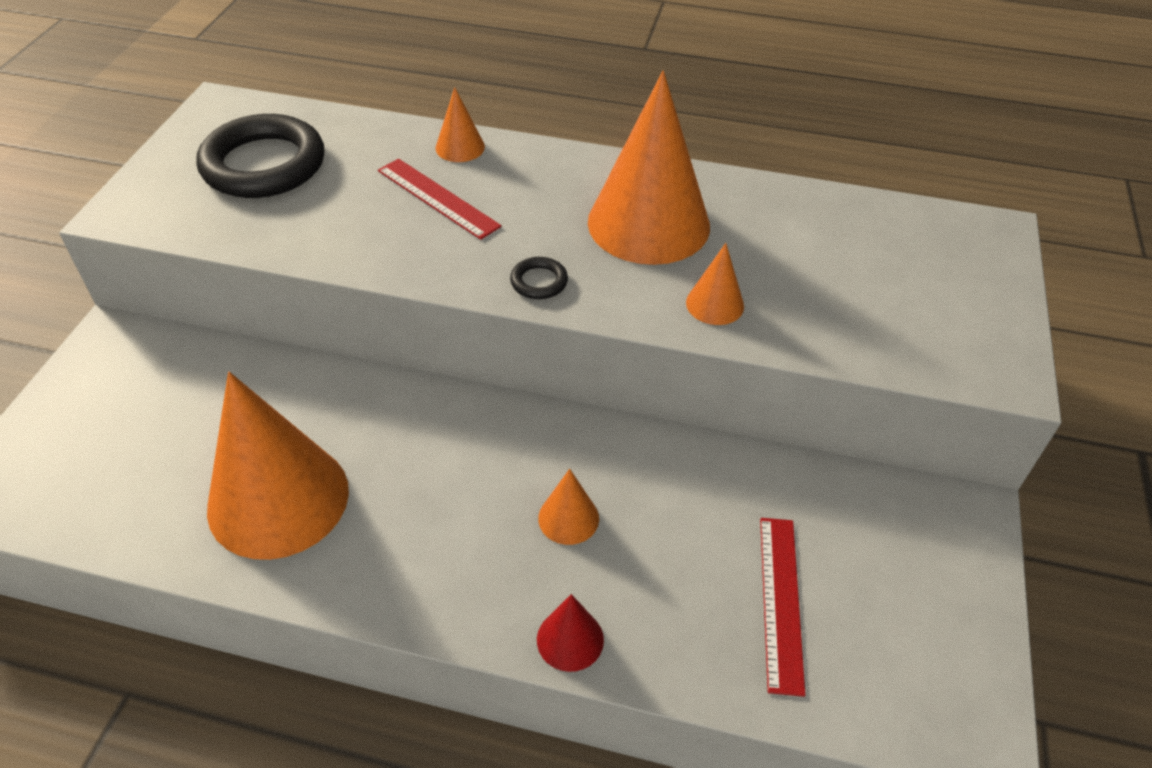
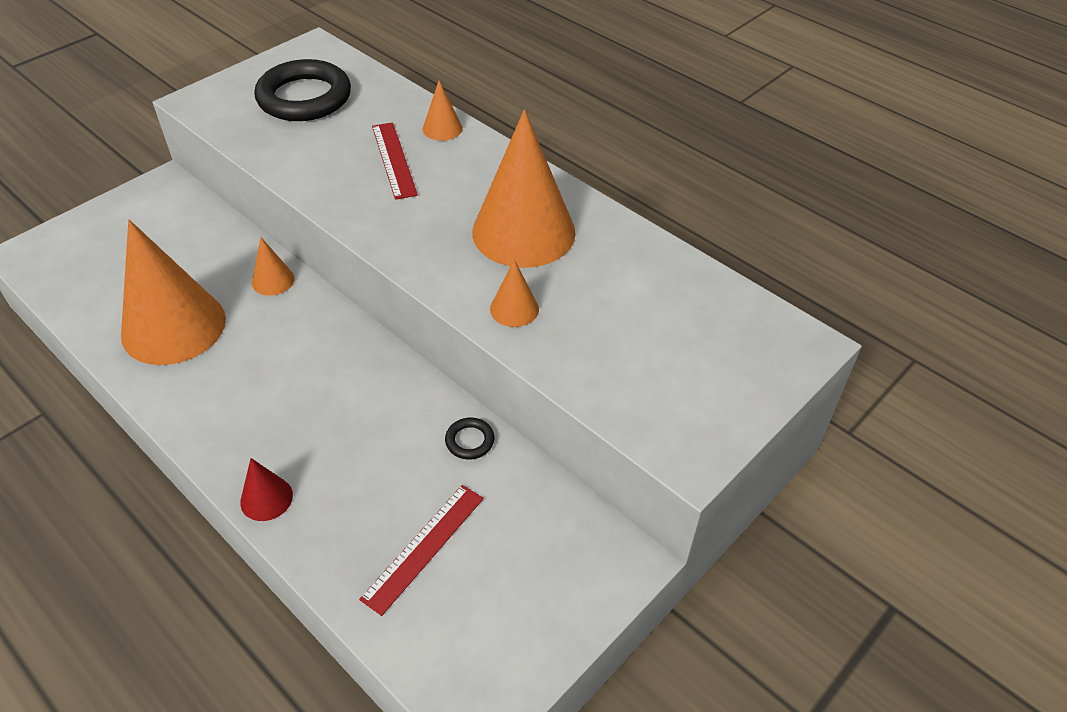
camera: 30 degrees right, 0 degrees up
(539, 282) = (406, 244): black ring -> black ring (470, 441)
(568, 518) = (333, 422): orange cone -> orange cone (273, 280)

